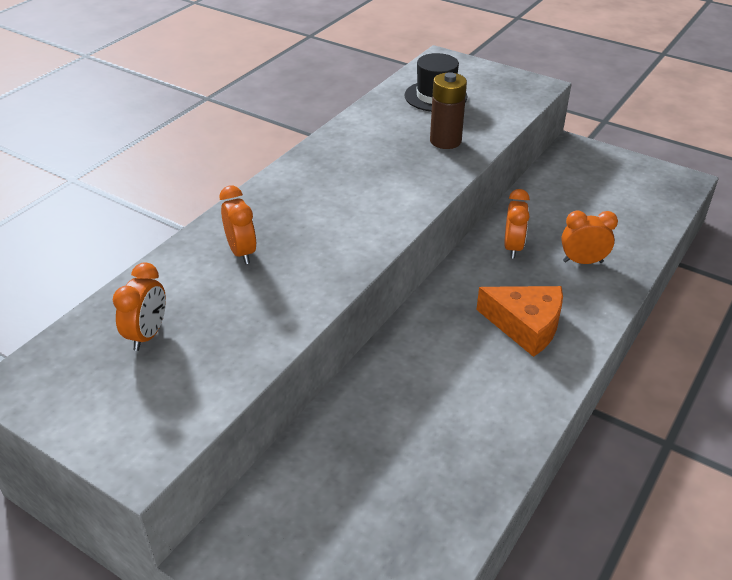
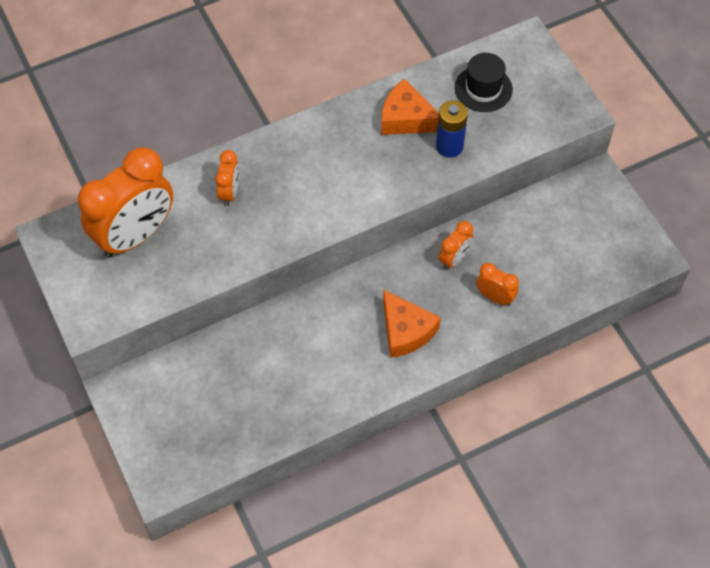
camera: 30 degrees right, 20 degrees up
(147, 335) = (135, 235): orange clock -> orange clock, size x2.18
(384, 136) = (406, 118): none -> orange cheese
(445, 141) = (449, 146): brown battery -> blue battery

